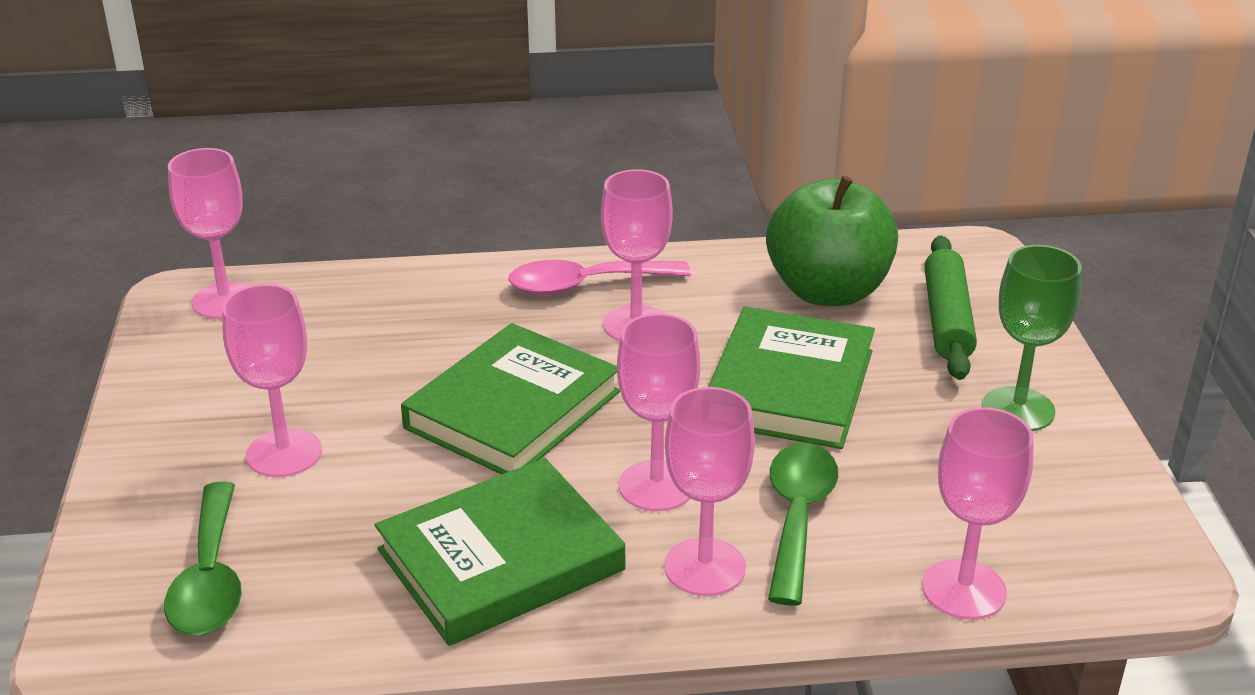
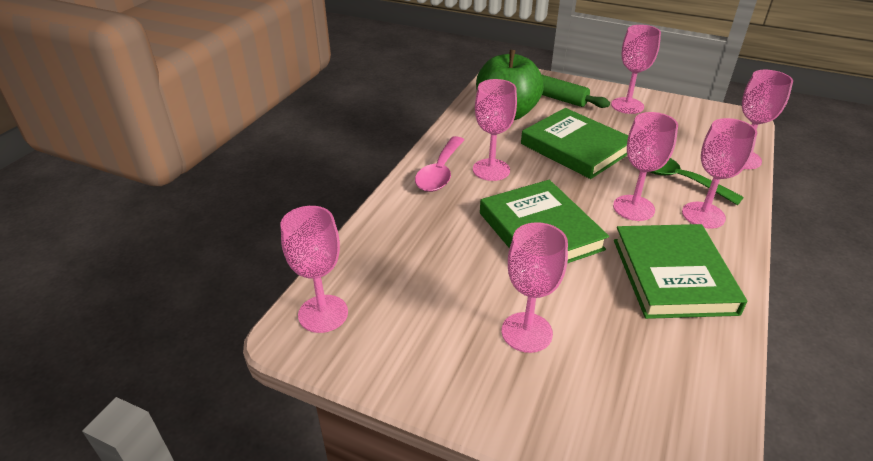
camera: 60 degrees left, 5 degrees up
(210, 578) = (644, 402): green spoon -> none
(1018, 409) = (627, 106): green goblet -> pink goblet

